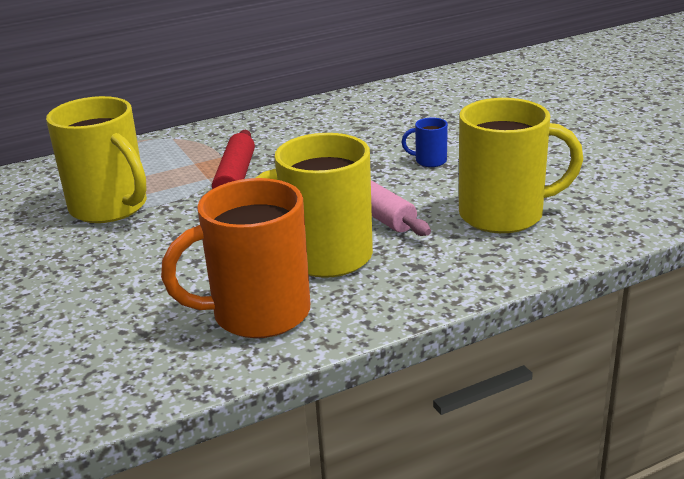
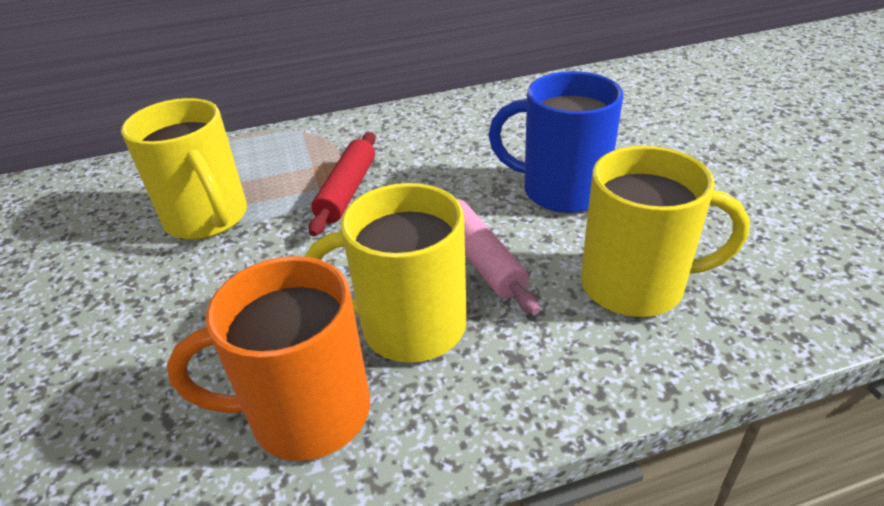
camera: 10 degrees right, 10 degrees up
(429, 161) = (561, 191): blue mug -> blue mug, size x2.36

